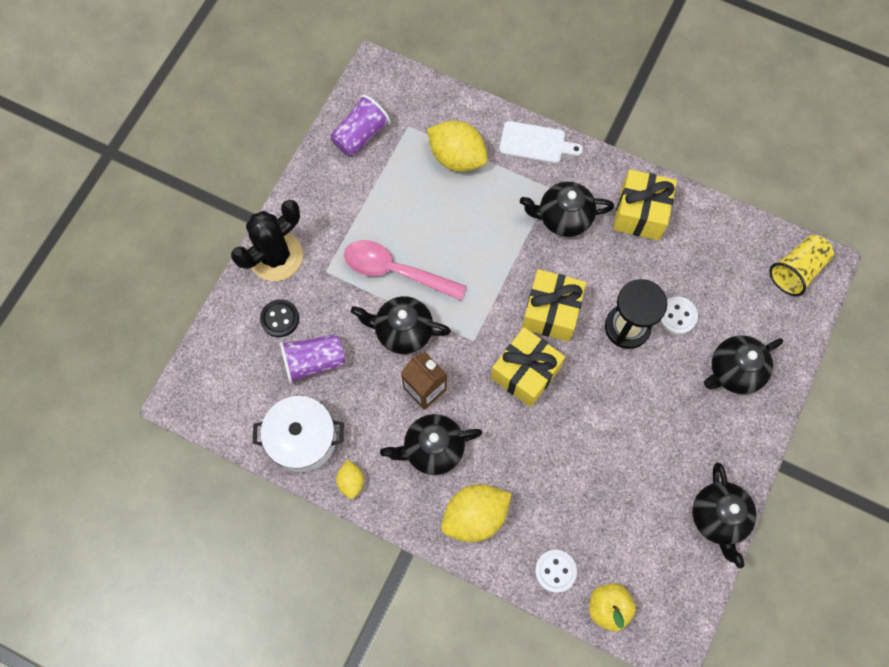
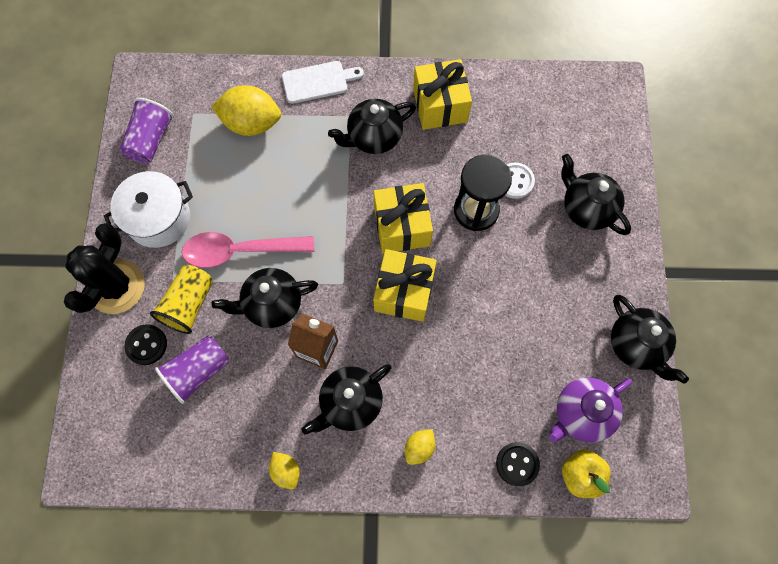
camera: 25 degrees left, 0 degrees up
(303, 439) = (220, 451): white pot -> white pot (158, 218)
(475, 516) = (419, 447): yellow lemon -> yellow lemon, size x0.51
(555, 571) = (517, 464): white button -> black button
(635, 554) = (581, 413): none -> purple teapot
(733, 371) = (586, 209): black teapot -> black teapot turned 105 degrees clockwise
(796, 270) = (596, 99): yellow cup -> yellow cup (189, 304)

